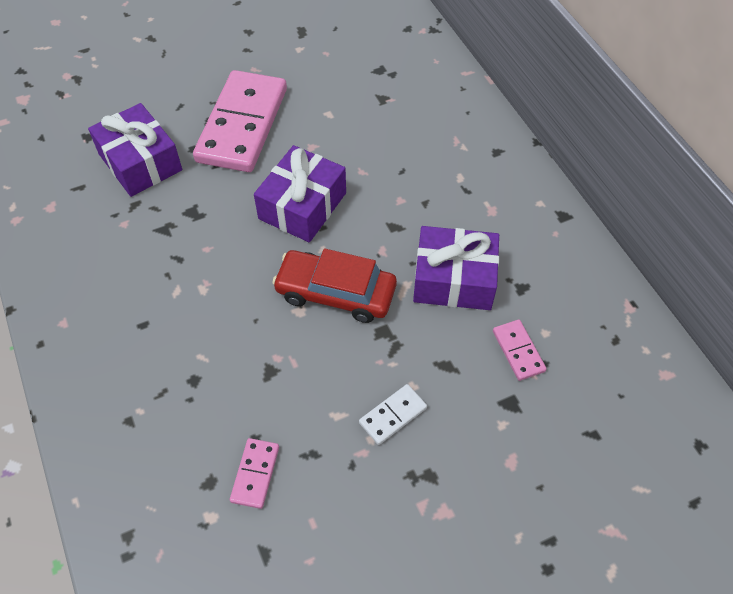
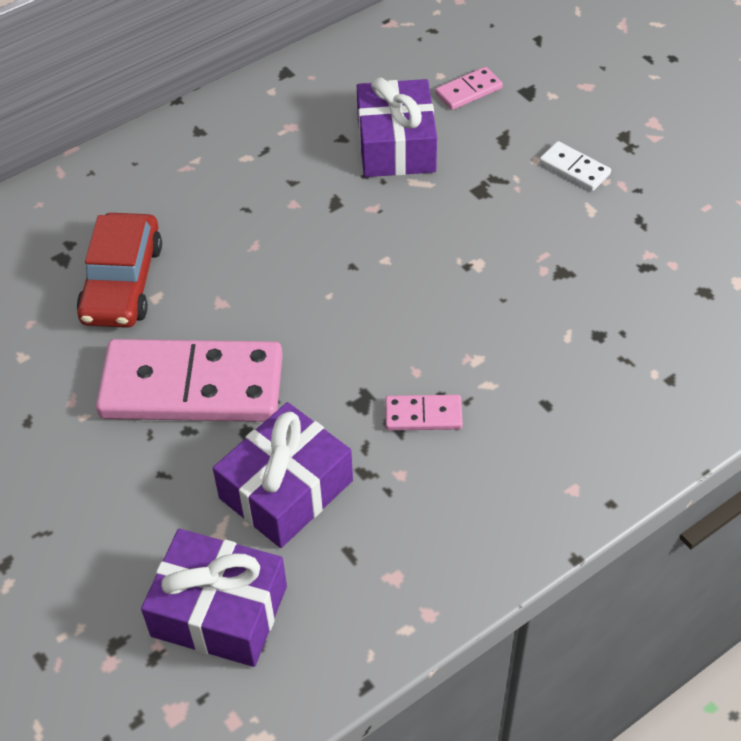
camera: 100 degrees left, 5 degrees down
(255, 474) = (680, 258): pink domino -> pink domino (423, 415)
(302, 206) = (324, 291): purple gift -> purple gift (219, 611)
(336, 293) = (443, 237): red car -> red car (122, 282)

